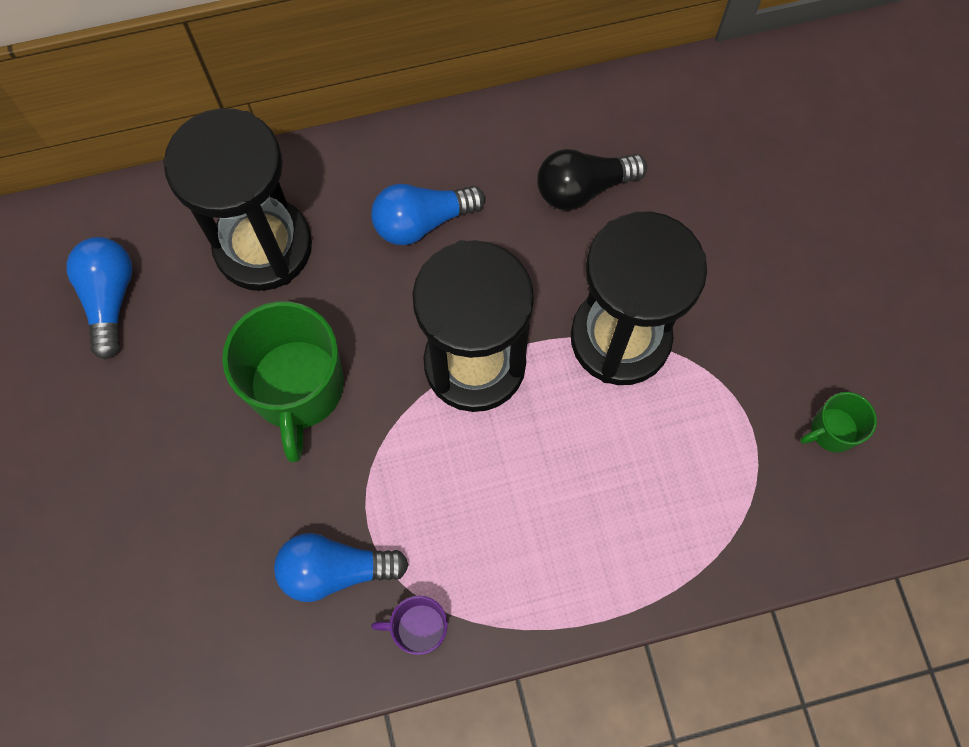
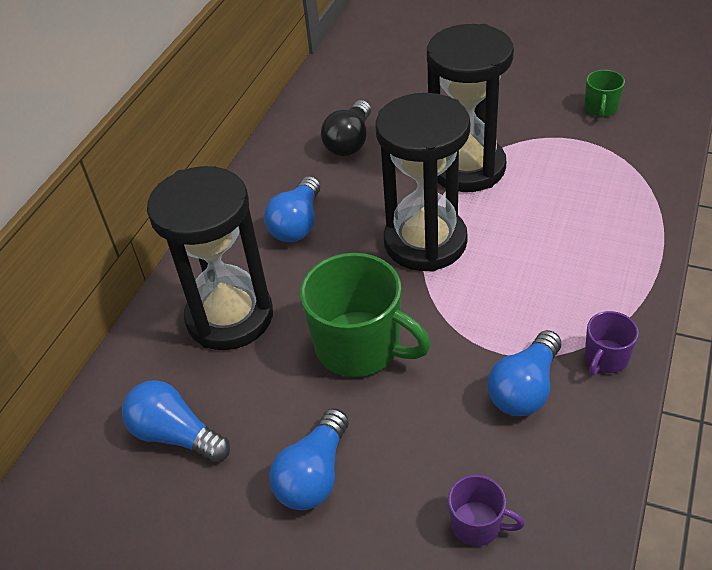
camera: 50 degrees left, 25 degrees down
(135, 441) = (314, 475): none -> blue light bulb
(161, 608) = (477, 524): none -> purple mug

